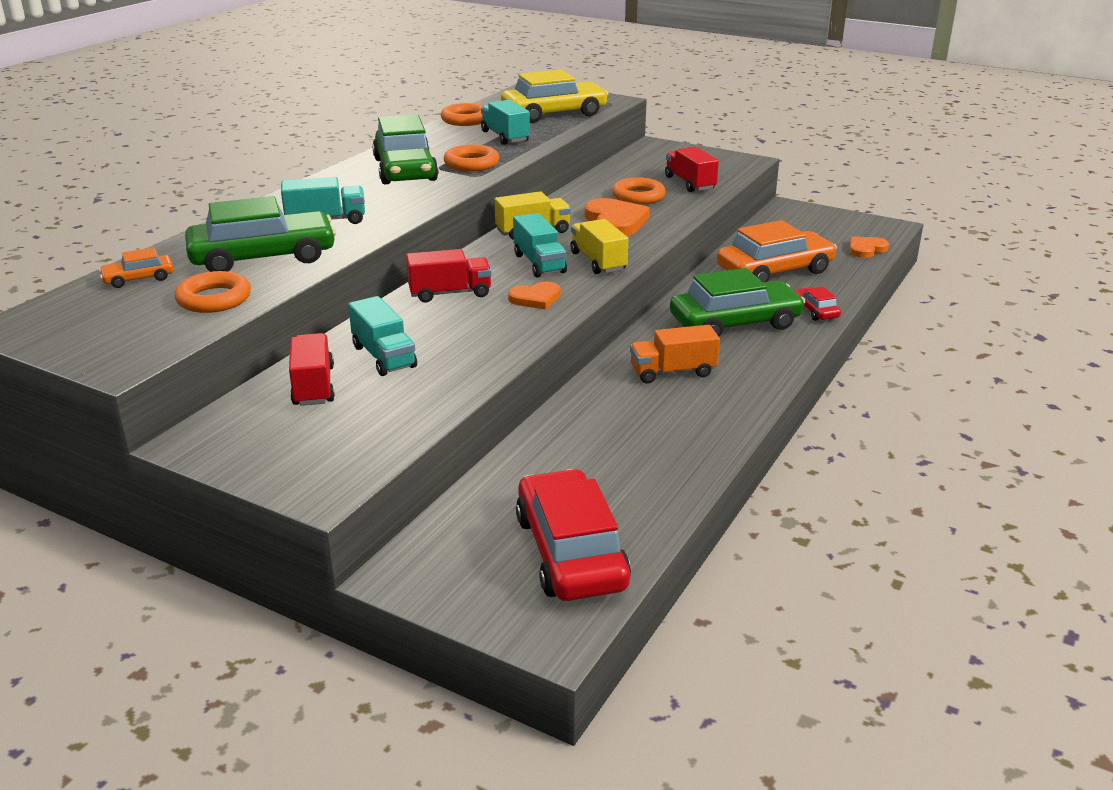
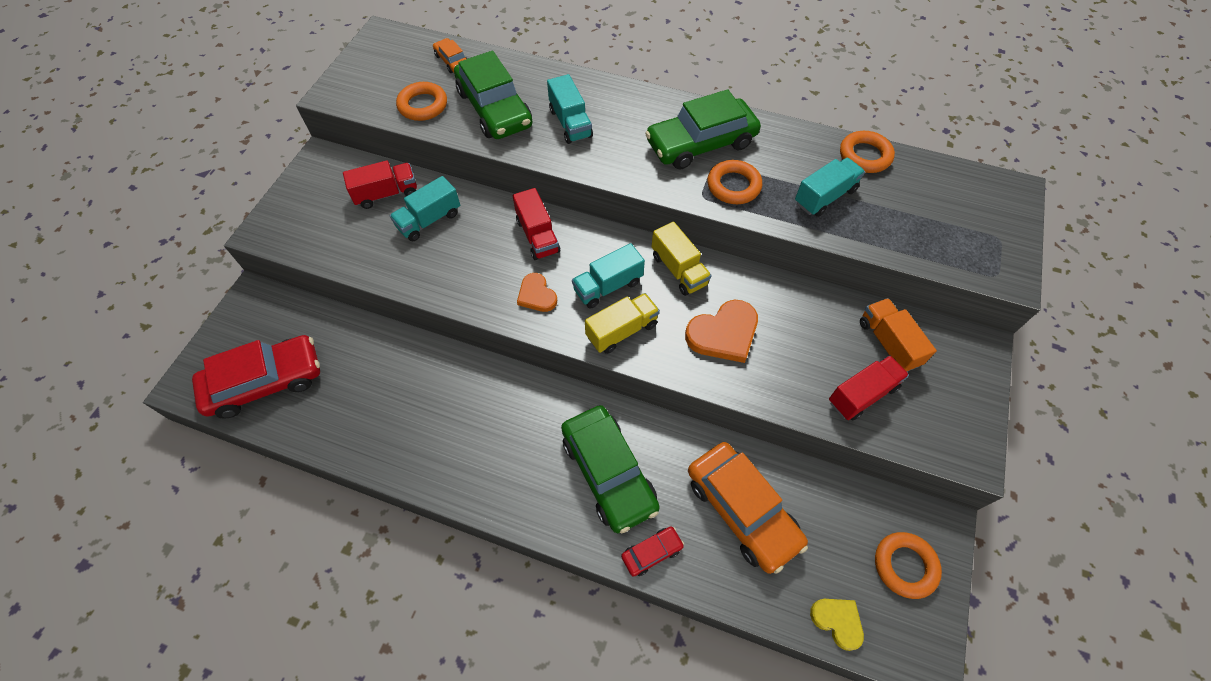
camera: 80 degrees right, 30 degrees up
(554, 114) = (924, 225): yellow car -> none
(638, 196) = (801, 347): orange ring -> orange ring (904, 566)
(672, 372) = (506, 424): orange truck -> orange truck (888, 343)
(866, 249) = (837, 621): orange heart -> yellow heart

